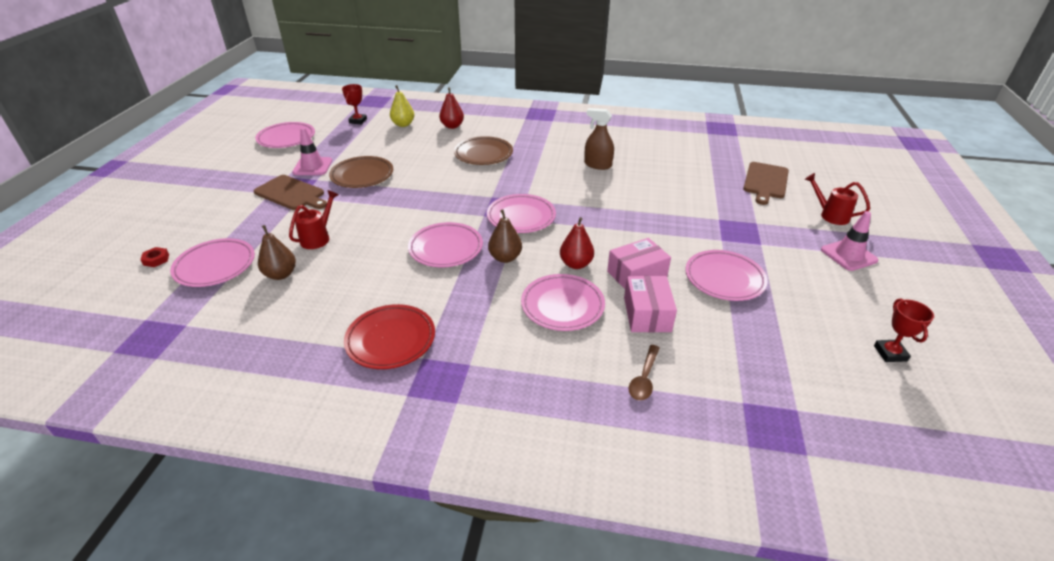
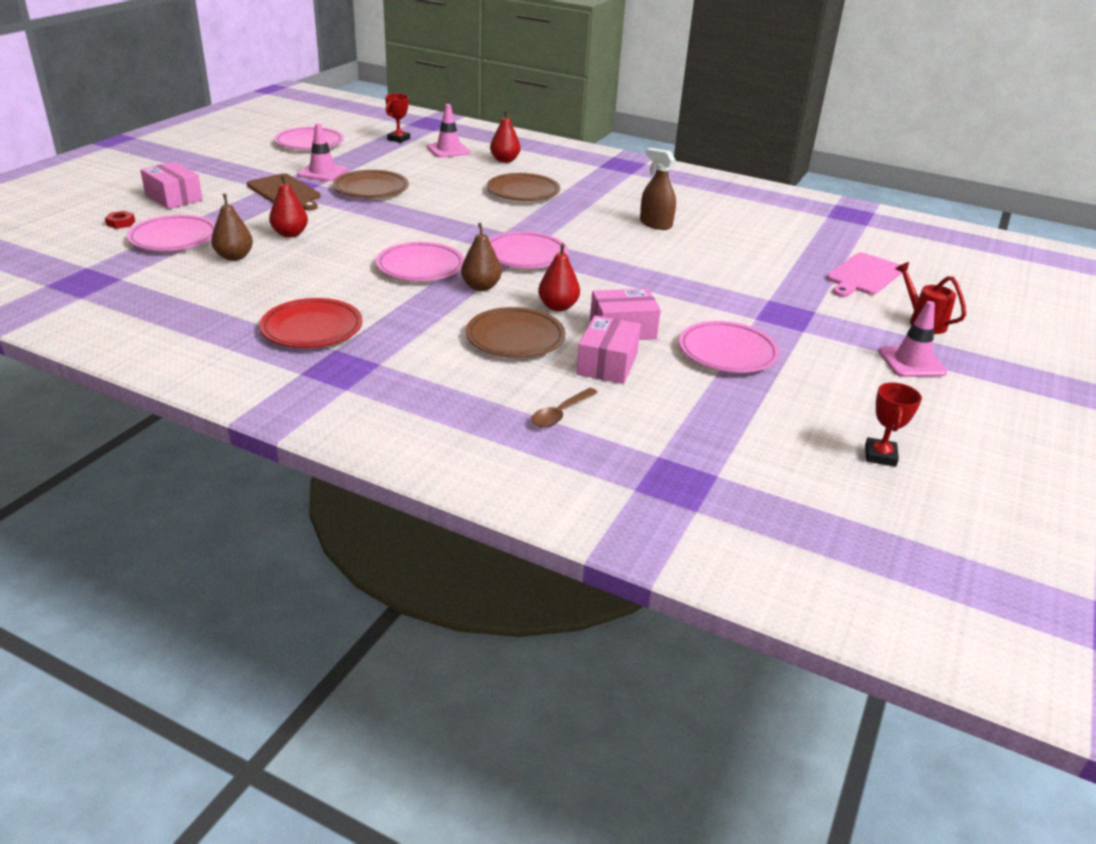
camera: 15 degrees right, 5 degrees down
(193, 220) = (174, 197): none -> pink box
(318, 238) = (290, 234): red watering can -> red pear
(403, 124) = (448, 150): yellow pear -> pink traffic cone
(562, 306) = (515, 338): pink plate -> brown plate
(765, 182) = (863, 275): brown cutting board -> pink cutting board

